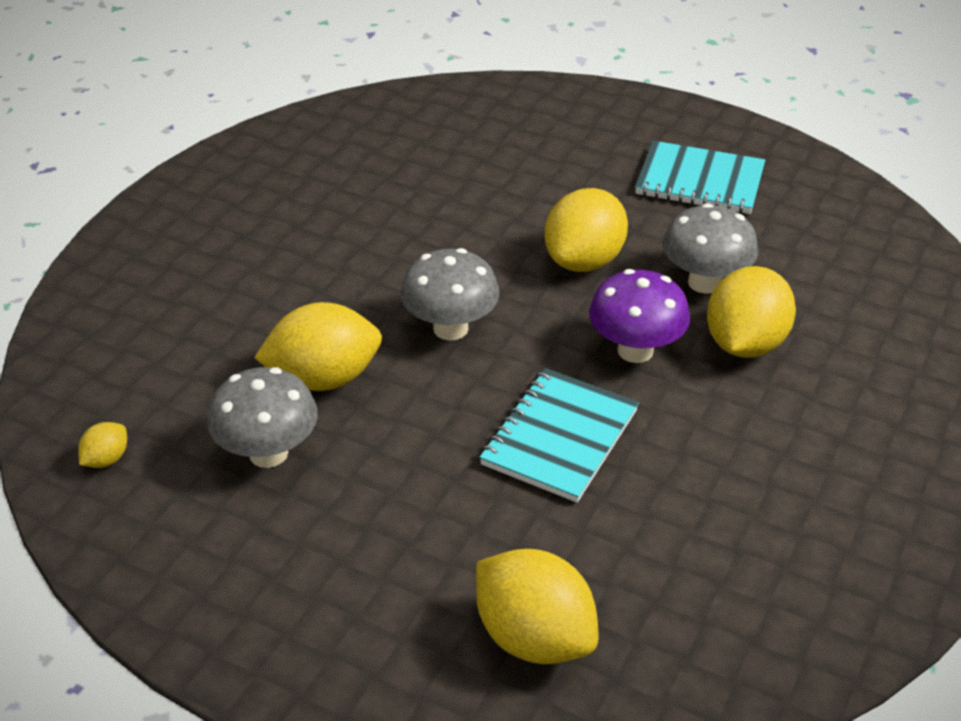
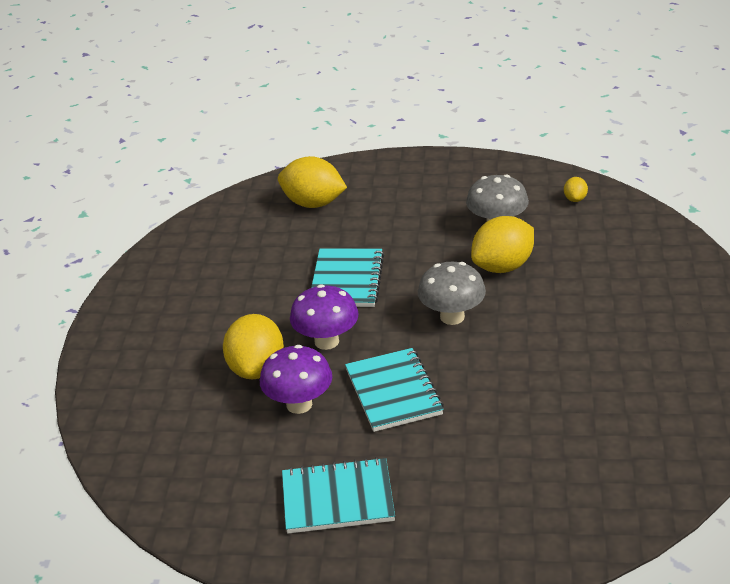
camera: 160 degrees right, 5 degrees down
(584, 261) = (394, 392): yellow lemon -> turquoise notebook
(704, 282) = (299, 404): grey mushroom -> purple mushroom

